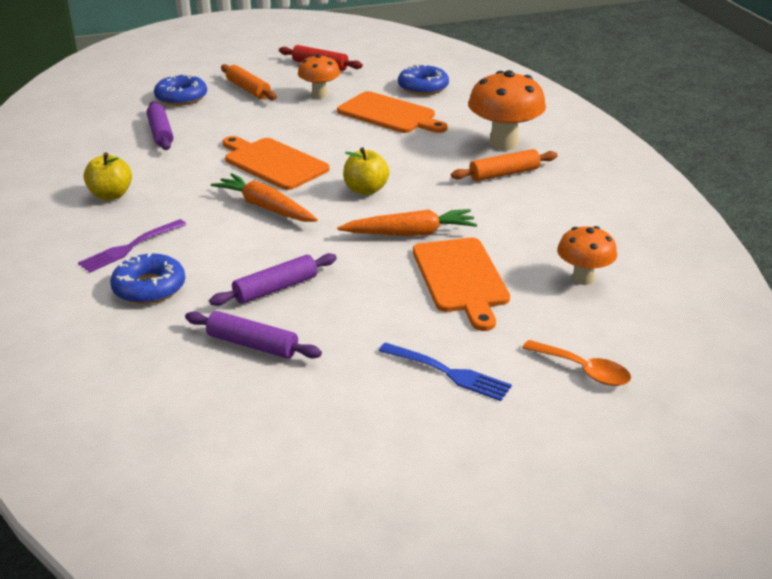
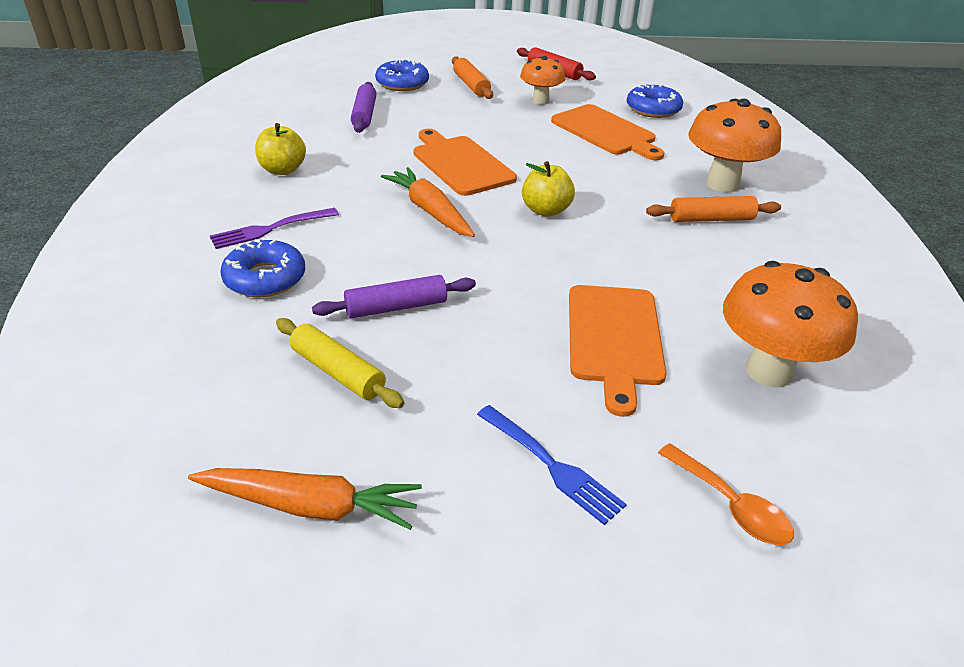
camera: 15 degrees right, 5 degrees up
(252, 345) = (337, 372): purple rolling pin -> yellow rolling pin
(410, 233) = (576, 270): orange carrot -> orange carrot (310, 506)
(583, 278) = (768, 371): orange mushroom -> orange mushroom, size x1.64

